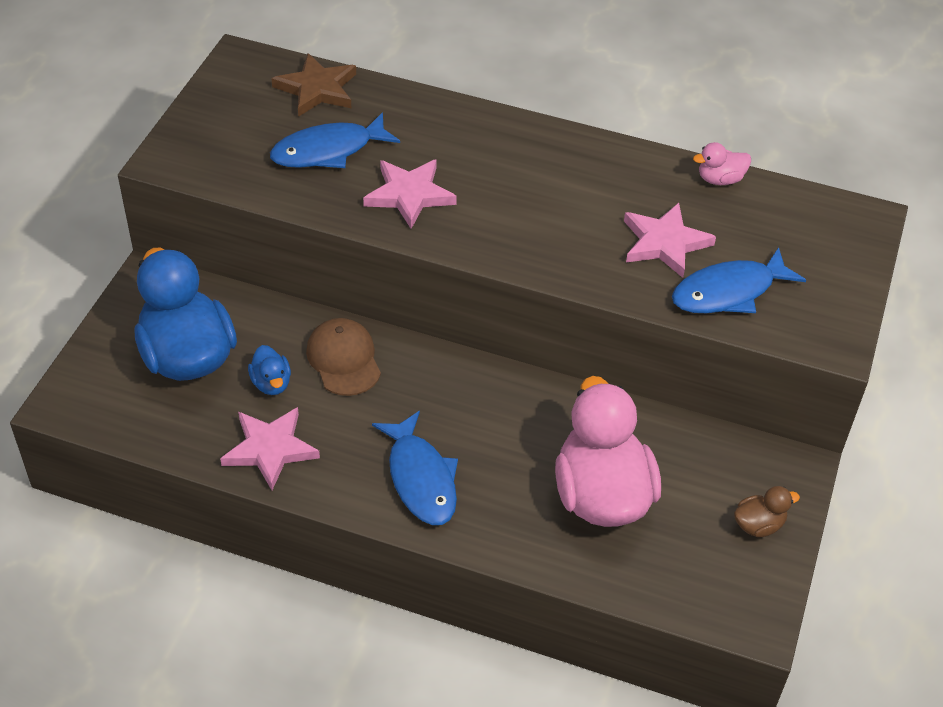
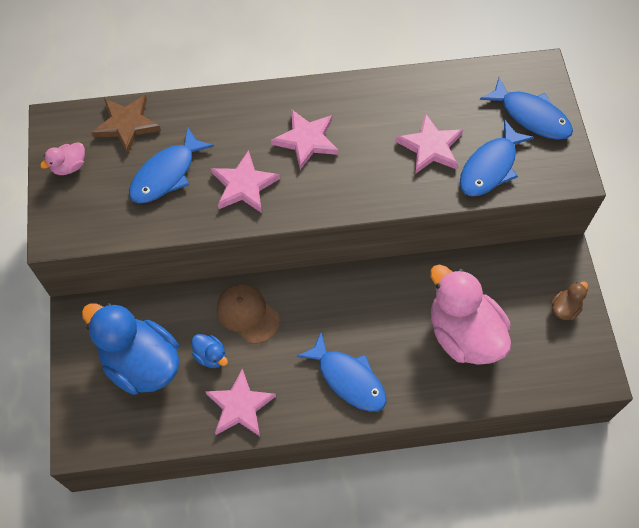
camera: 25 degrees left, 15 degrees up
(514, 179) = (306, 140): none -> pink star
(720, 179) = (437, 80): pink duck -> pink duck (69, 166)
(820, 260) = (531, 116): none -> blue fish

